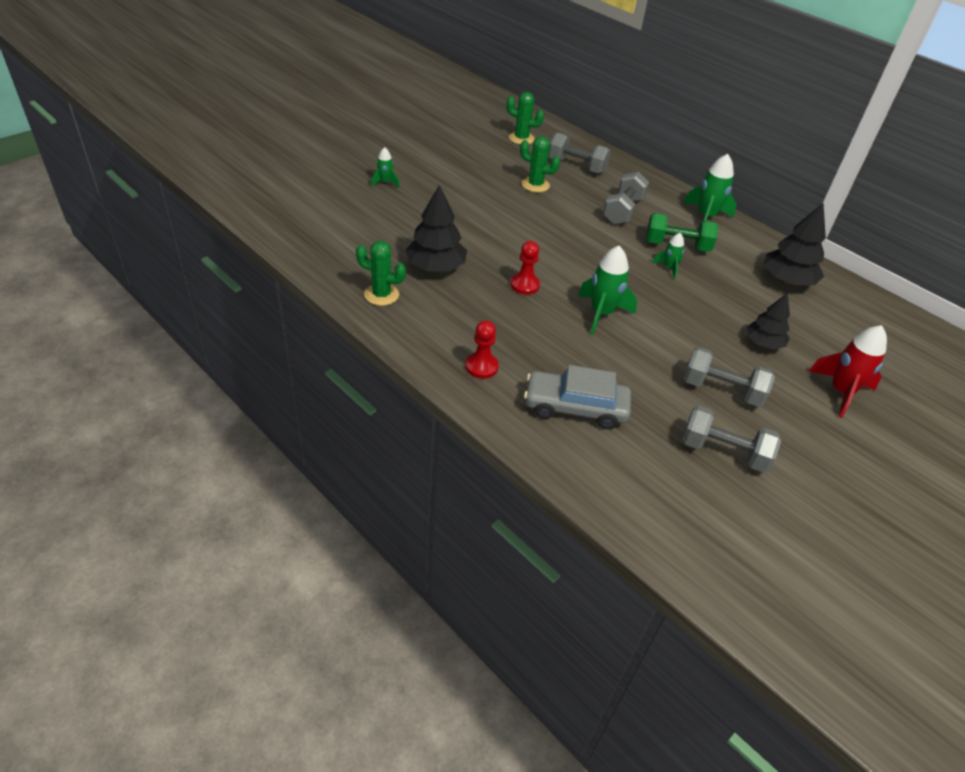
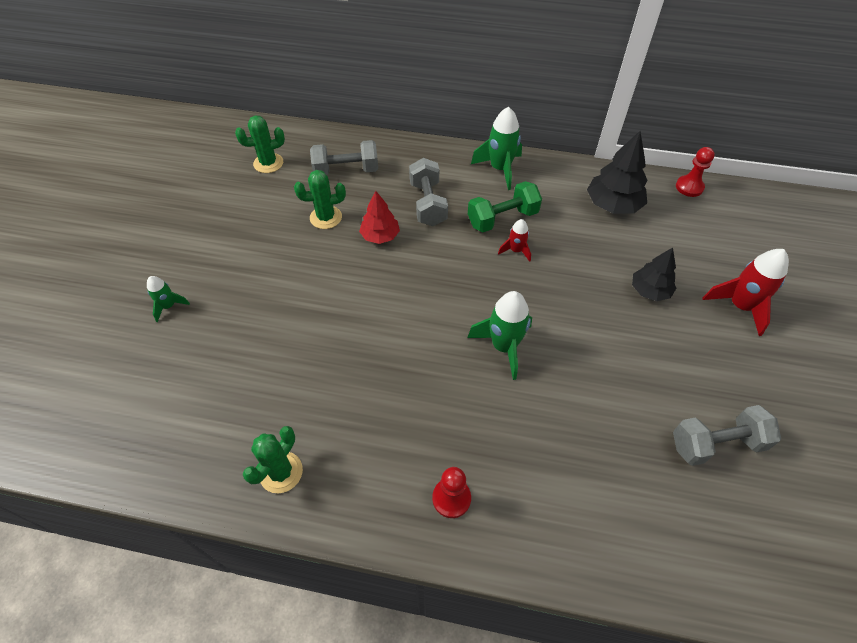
camera: 30 degrees left, 10 degrees up
(381, 295) = (281, 472): green cactus -> green cactus turned 45 degrees counterclockwise
(436, 267) = (309, 392): black tree -> none
(524, 285) = (411, 357): red pawn -> red pawn (689, 187)
(566, 212) = (380, 236): none -> red tree
(575, 407) = (569, 486): grey car -> none
(668, 268) = (516, 250): green rocket -> red rocket
(722, 390) = (661, 370): grey dumbbell -> none

